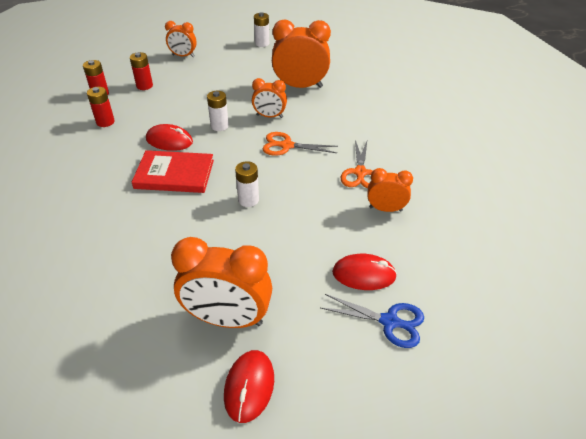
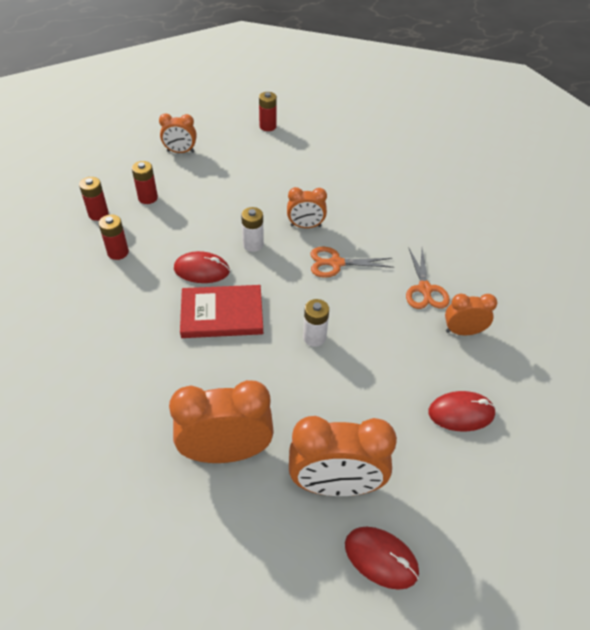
camera: 10 degrees left, 5 degrees up
(249, 386) = (381, 558): red mouse -> red mouse turned 60 degrees counterclockwise
(262, 43) = (268, 126): white battery -> red battery
(300, 86) = (328, 182): orange clock -> orange clock (226, 452)
(390, 322) = (501, 464): blue scissors -> none

